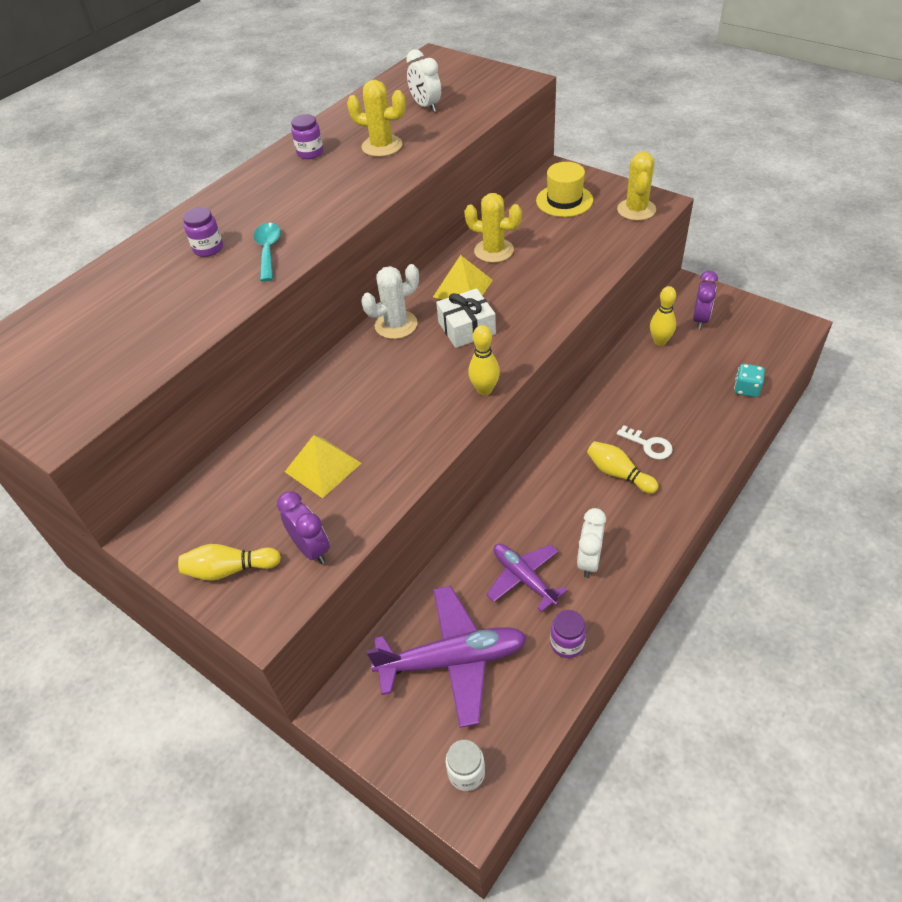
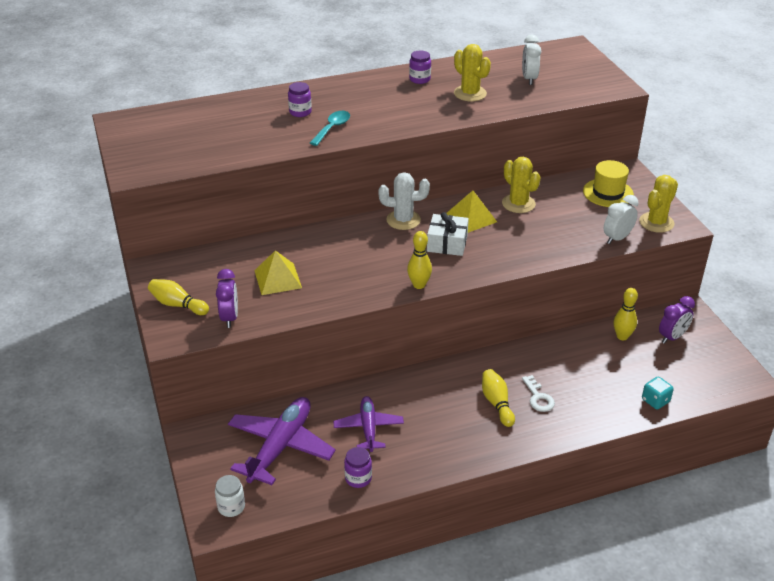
camera: 30 degrees right, 10 degrees down
(453, 660) = (280, 446): purple plane -> purple plane turned 90 degrees counterclockwise
(589, 561) = (421, 442): white clock -> white clock (617, 238)

